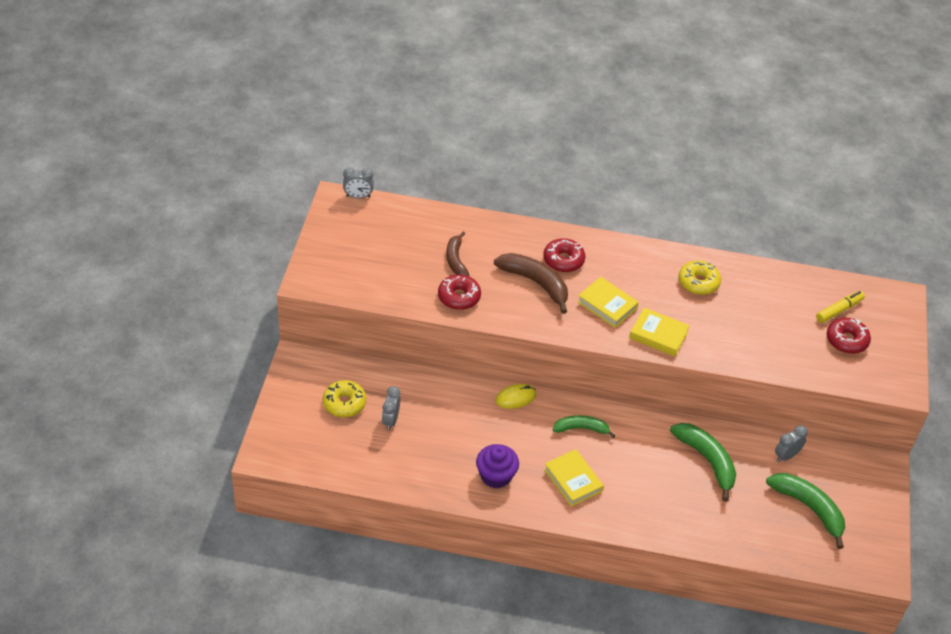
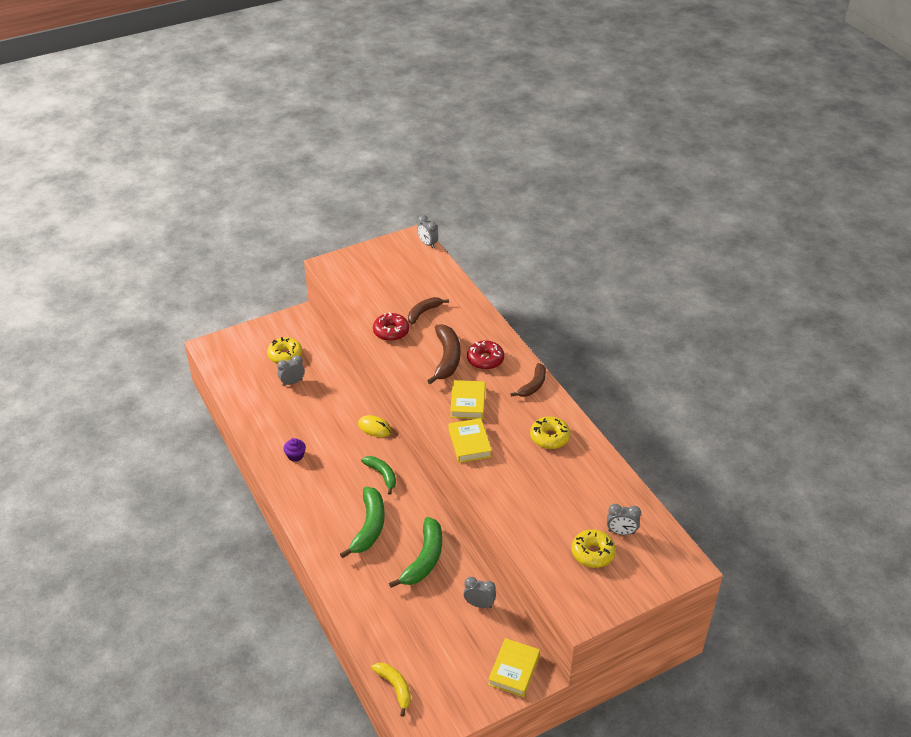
camera: 55 degrees right, 5 degrees down
(496, 476) = (295, 455): purple cupcake -> purple cupcake, size x0.61
(573, 480) = (330, 496): yellow book -> yellow book (514, 670)
(626, 252) = (533, 385): none -> brown banana
(809, 508) = (440, 646): green banana -> green banana (369, 527)
(829, 564) = (395, 687): none -> yellow banana
(839, 310) = (621, 532): yellow marker -> grey clock
(846, 340) = (593, 553): red donut -> yellow donut

